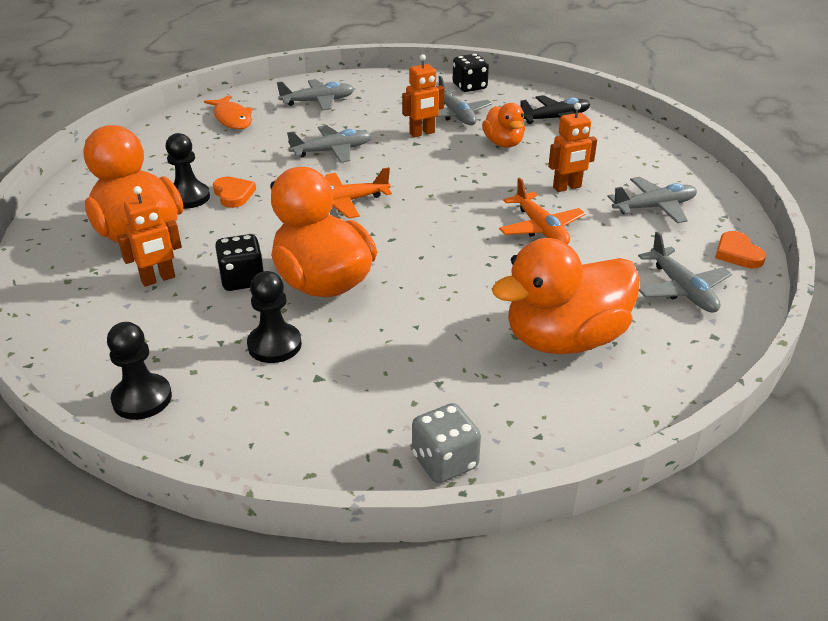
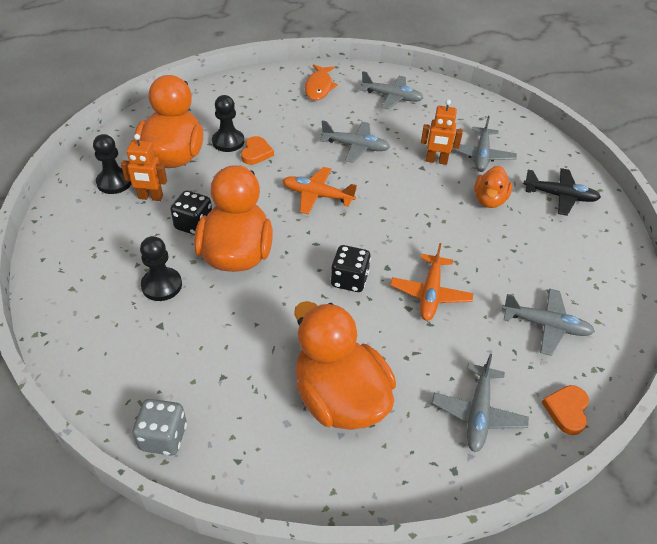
camera: 35 degrees right, 10 degrees up
(142, 398) = (61, 279): black pawn -> black pawn (114, 182)
(469, 87) = (522, 133): black dice -> black dice (349, 280)
(564, 339) = (340, 398): orange duck -> orange duck turned 45 degrees clockwise
(567, 187) = (494, 267): orange robot -> none

